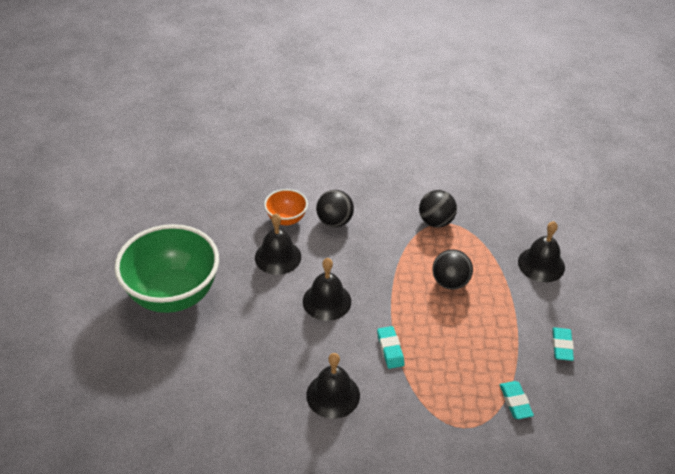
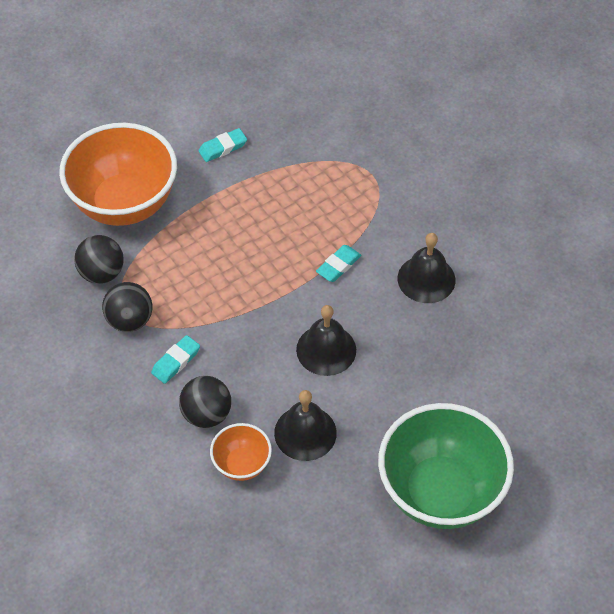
camera: 125 degrees left, 10 degrees up
(450, 282) = (212, 263): black ball -> black ball (102, 273)
(515, 402) = (315, 153): turquoise eraser -> turquoise eraser (176, 361)
(541, 264) = (124, 204): black bell -> orange bowl

